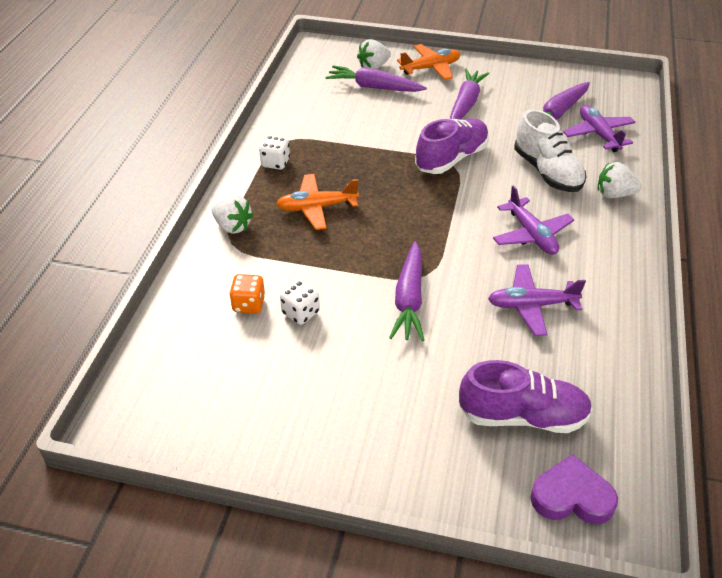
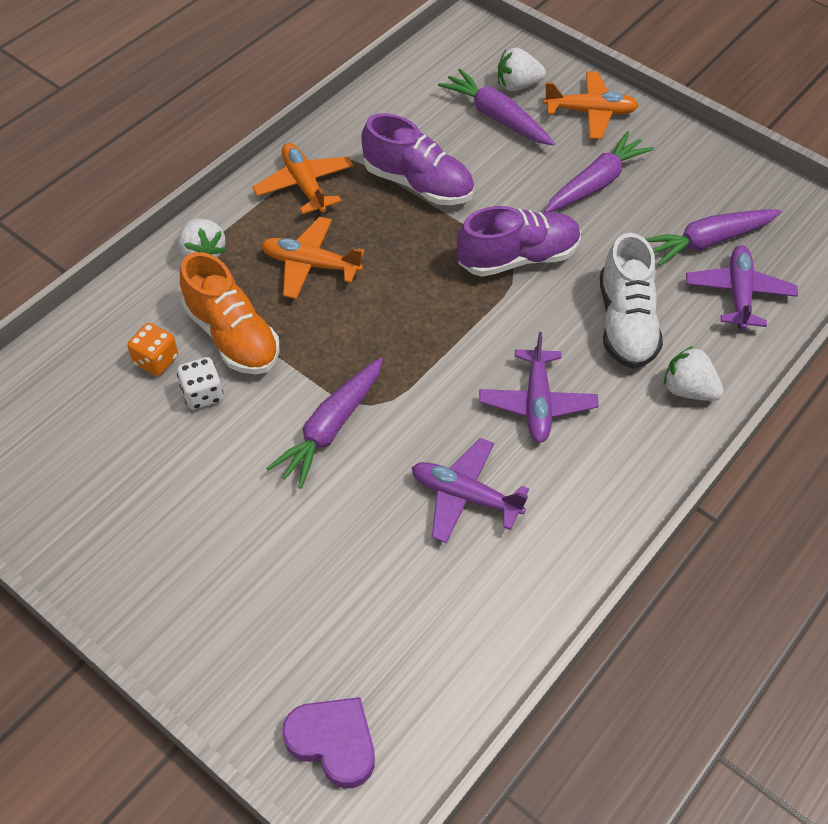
camera: 25 degrees right, 10 degrees up
(275, 163) = (304, 185): white dice -> orange plane
(294, 269) = (232, 336): none -> orange shoe
(522, 416) = (351, 626): purple shoe -> purple shoe (418, 184)

